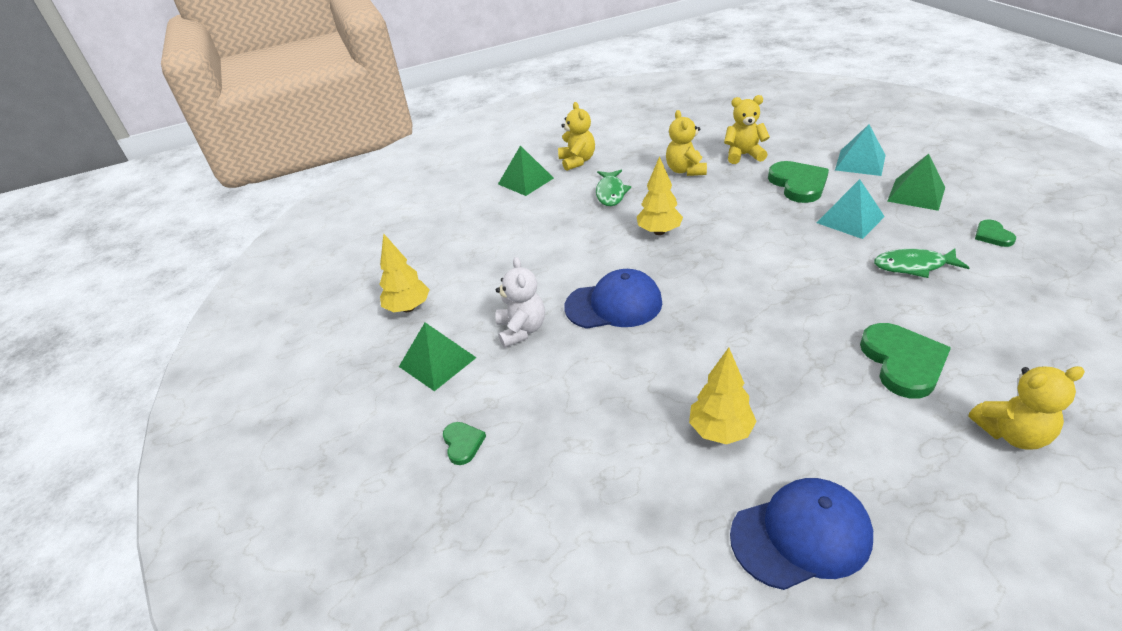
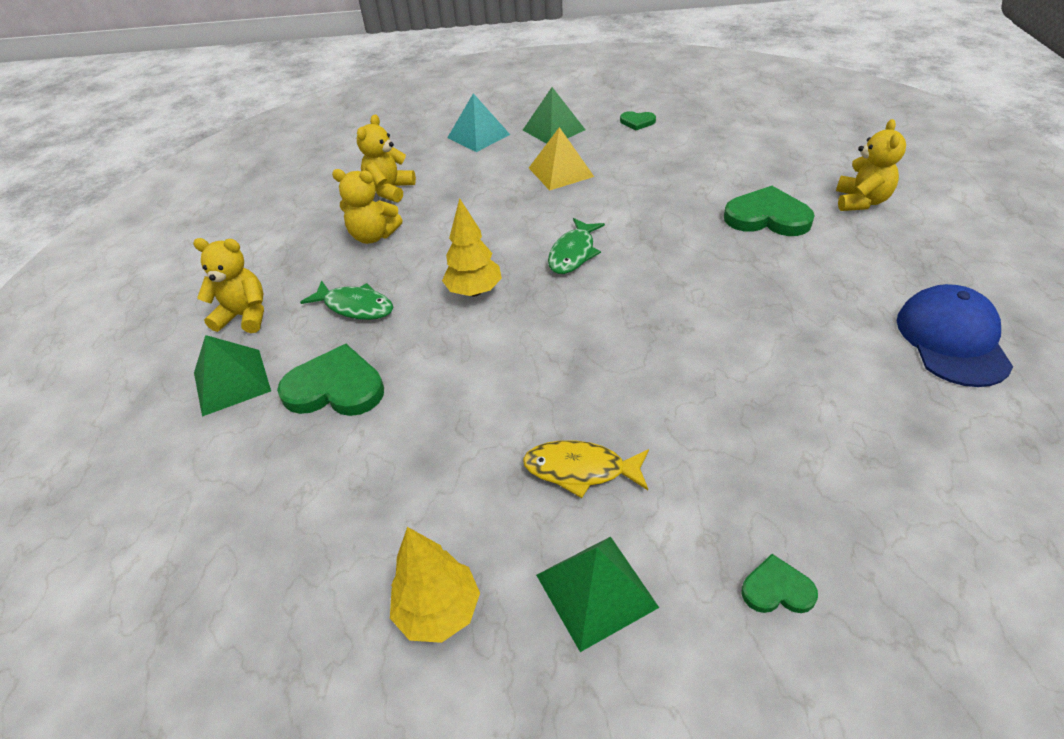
camera: 70 degrees left, 5 degrees up
(521, 330) = (580, 470): white teddy bear -> yellow fish
(614, 304) = (584, 367): blue cap -> none
(720, 431) = (818, 347): yellow tree -> none
(798, 184) = (478, 178): green heart -> green heart (335, 387)
(850, 219) = (561, 172): turquoise pyramid -> yellow pyramid
(913, 266) = (650, 168): green fish -> green fish (573, 253)

